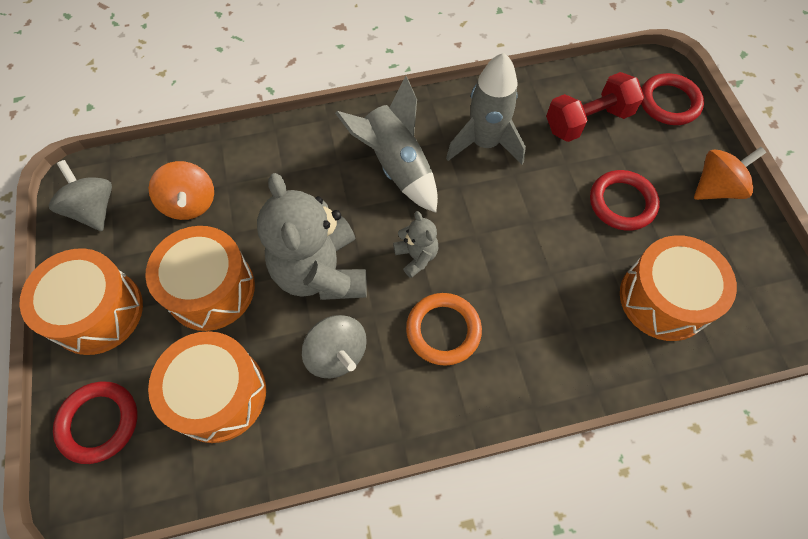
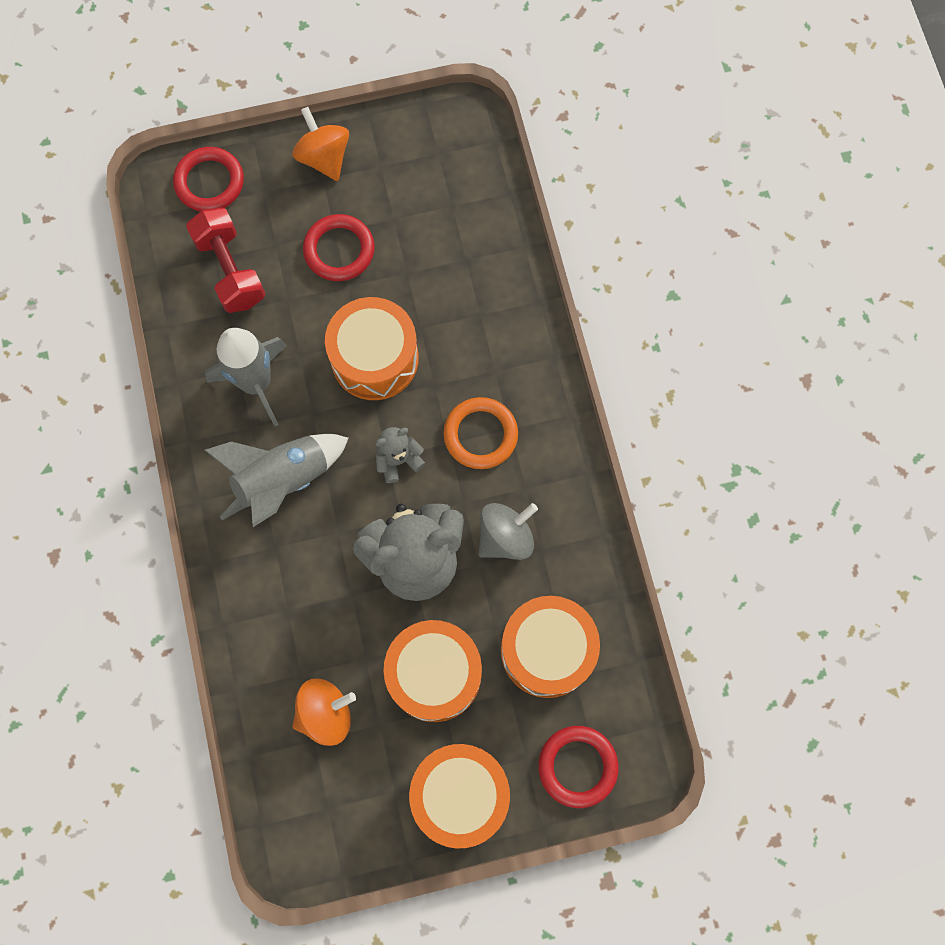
camera: 90 degrees left, 10 degrees up
(94, 209) = (330, 829): grey spinning top -> none
(663, 299) = (448, 228): orange drum -> orange drum (374, 358)

